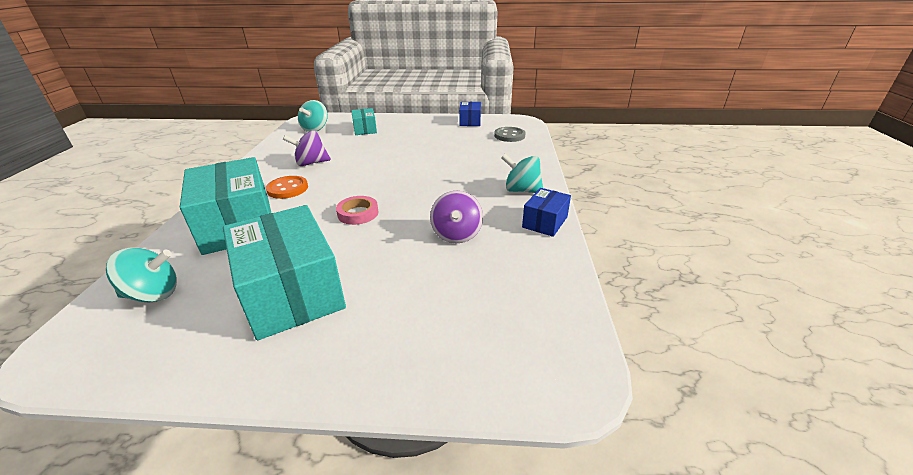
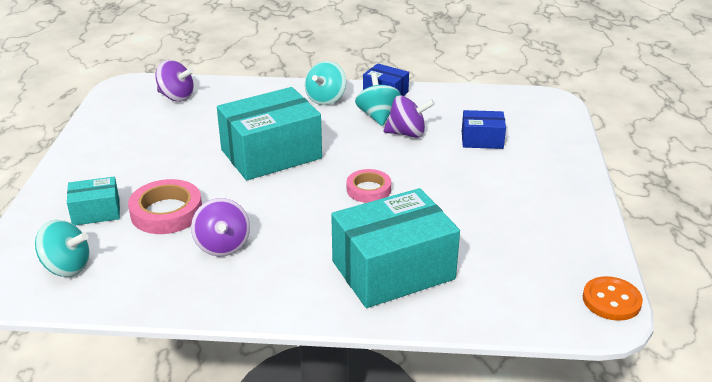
camera: 90 degrees left, 0 degrees up
(153, 294) = (520, 290): turquoise spinning top -> turquoise spinning top (377, 116)
(287, 189) = (303, 251): orange button -> orange button (611, 300)
(292, 291) = (500, 209): turquoise box -> turquoise box (271, 154)
(357, 145) = (166, 212): none -> pink tape
(470, 121) = (107, 122): blue box -> blue box (482, 140)
(509, 136) = (176, 97): grey button -> purple spinning top

